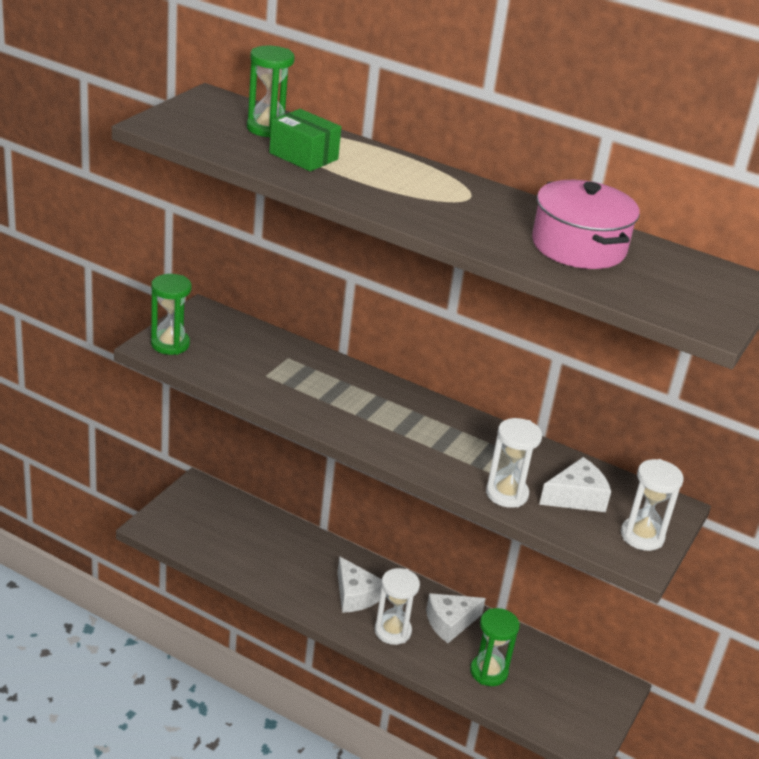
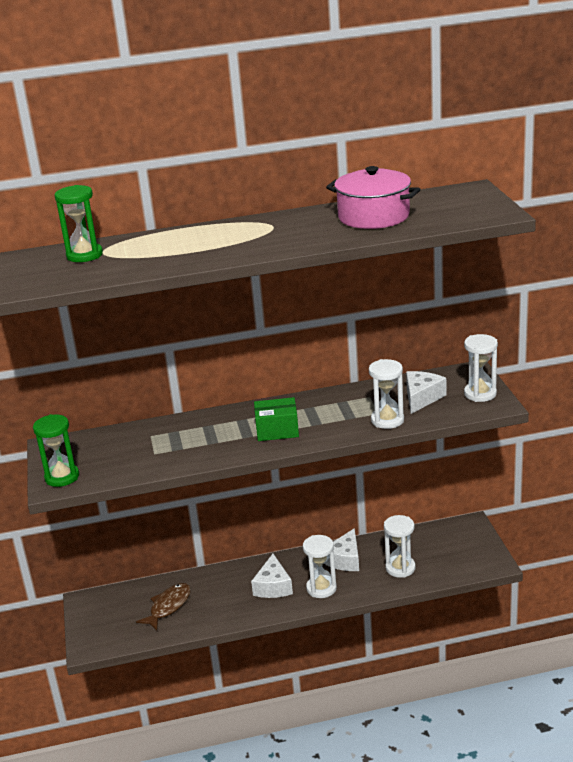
camera: 35 degrees left, 5 degrees down
(251, 543) = (168, 606): none -> brown fish
(303, 156) = (139, 256): green box -> green box (277, 430)
(355, 595) = (273, 586): white cheese -> white cheese turned 75 degrees clockwise
(488, 672) = (400, 568): green hourglass -> white hourglass

